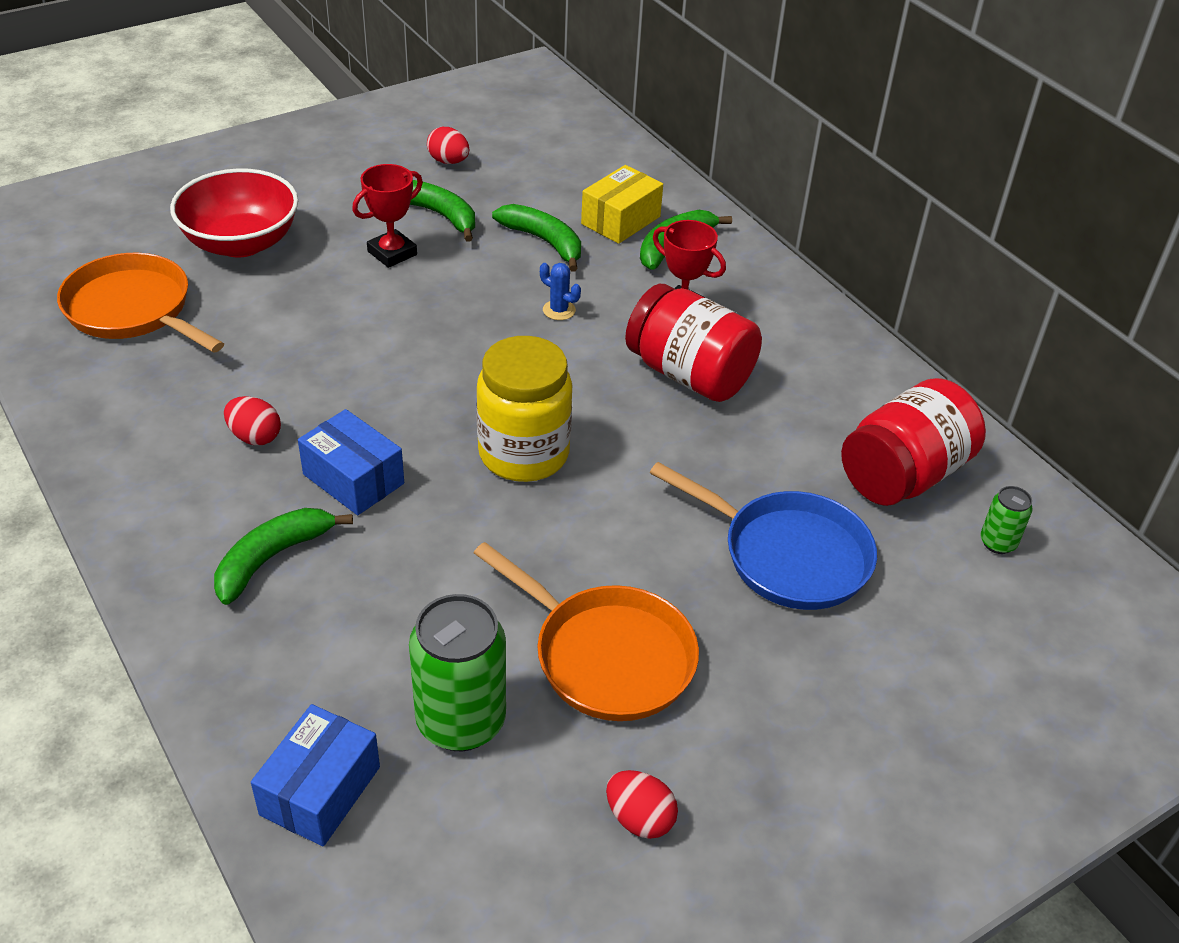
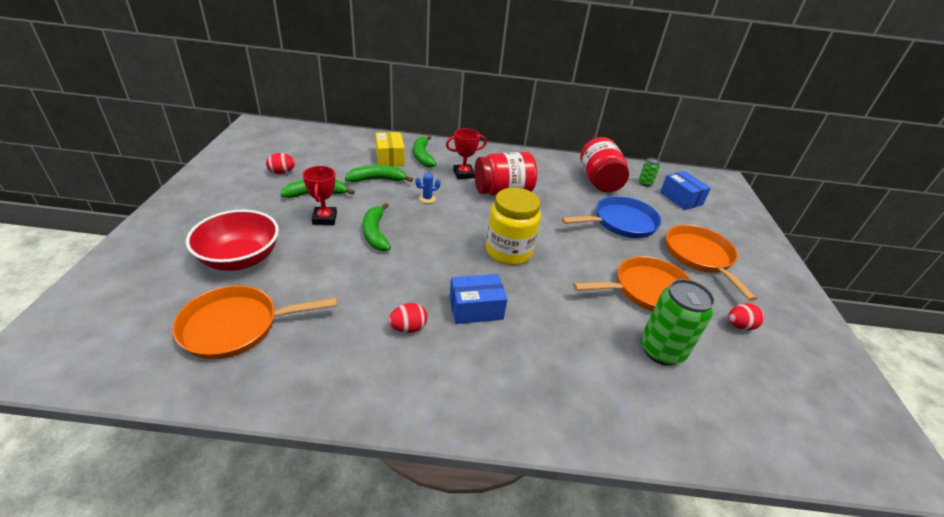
camera: 55 degrees left, 5 degrees down
(272, 558) = (508, 364): green banana -> green banana (375, 233)
(320, 790) = (683, 421): blue box -> blue box (681, 198)
(809, 706) = (700, 257): none -> orange pan

